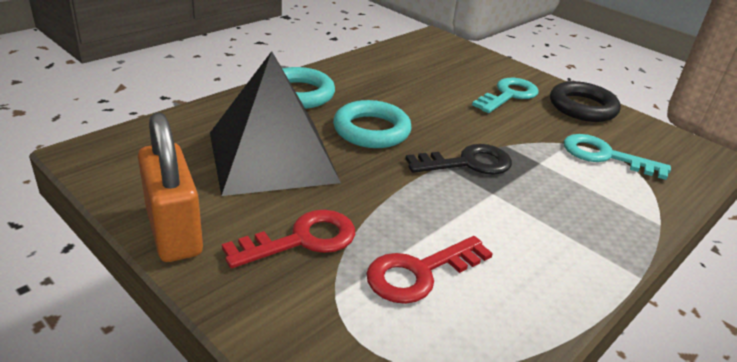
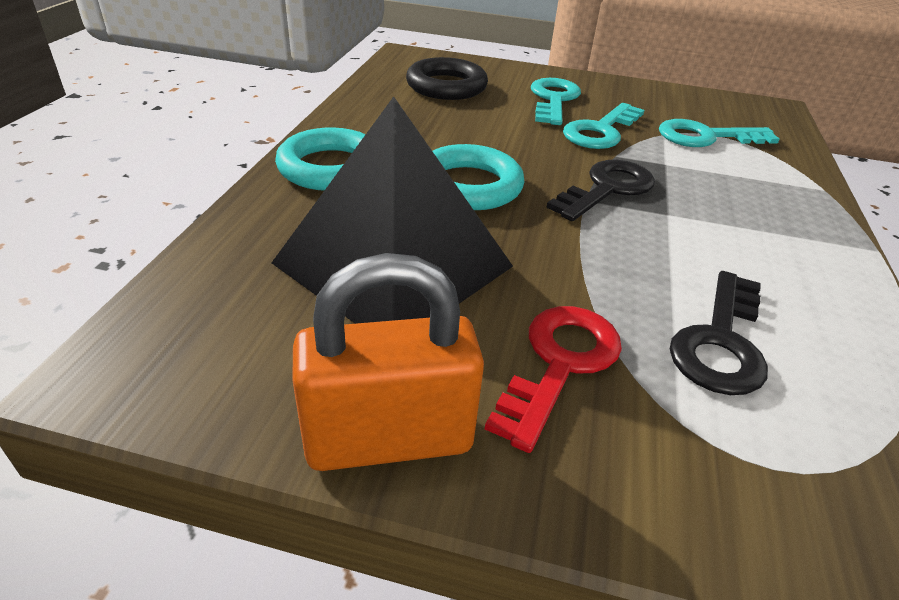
camera: 30 degrees left, 5 degrees up
(174, 232) = (389, 438): orange padlock -> orange padlock turned 45 degrees counterclockwise
(420, 273) = (720, 342): red key -> black key
(517, 126) = (601, 131): none -> turquoise key
(582, 107) = (629, 93): black ring -> black ring (446, 86)

